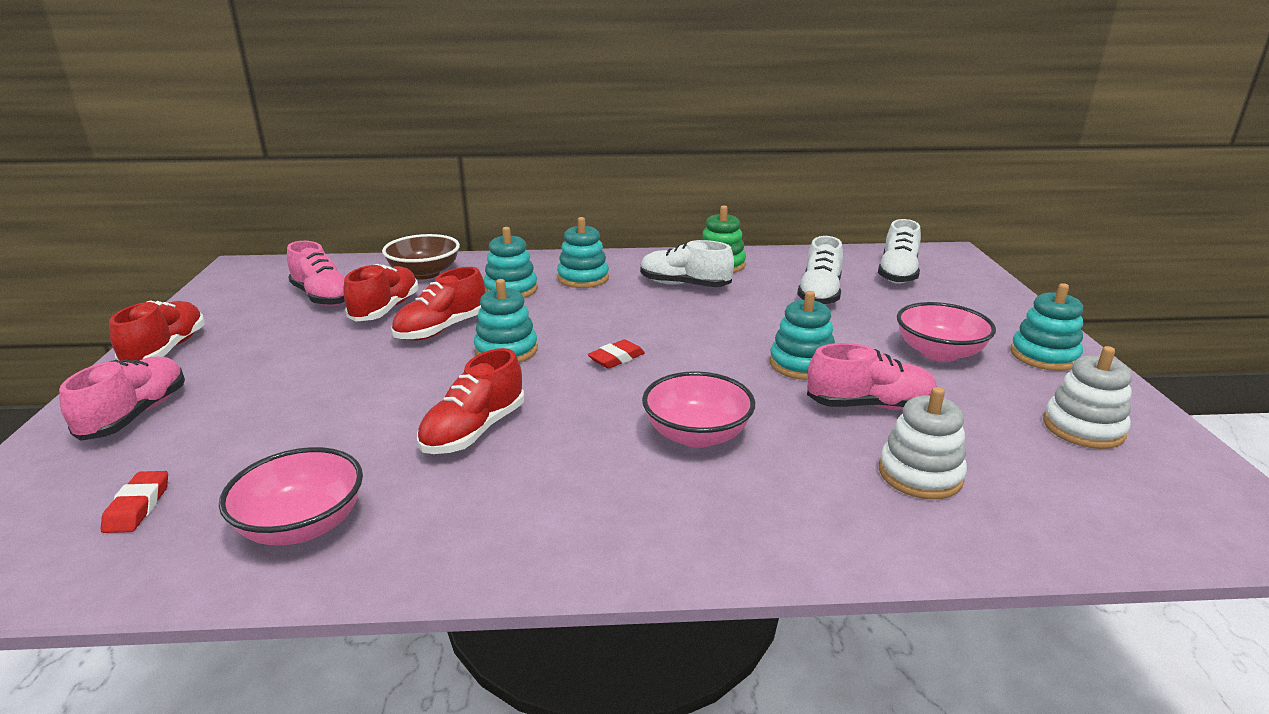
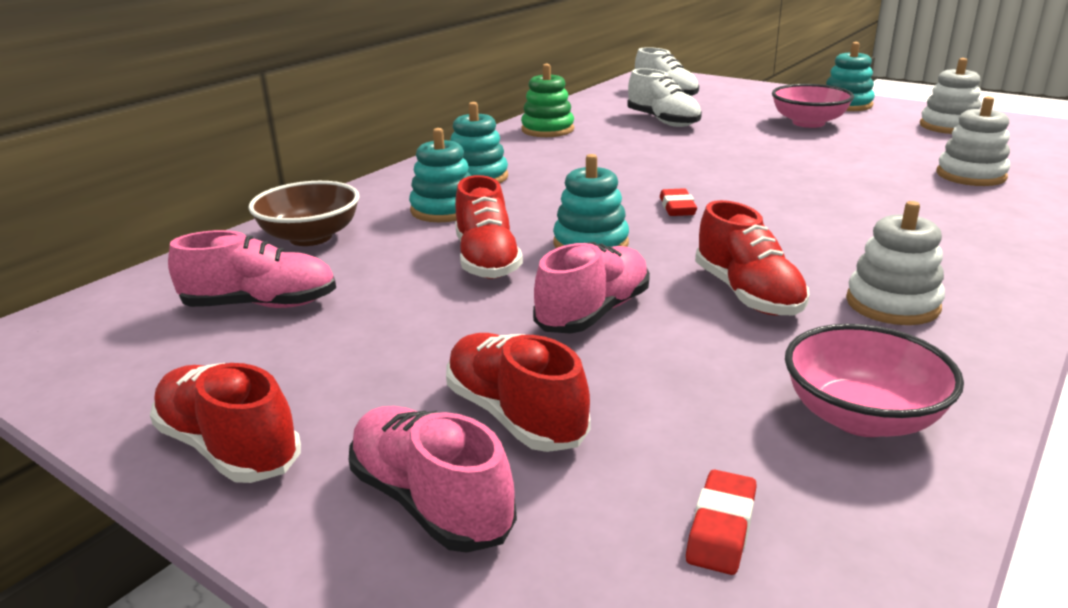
camera: 50 degrees left, 0 degrees up
(138, 507) = (721, 528): red eraser -> red eraser turned 75 degrees clockwise
(385, 309) = (376, 277): red shoe -> red shoe (515, 415)
(514, 497) = (892, 304): none -> white stacking toy
(684, 285) = (566, 150): white shoe -> none
(696, 435) = (851, 216): pink bowl -> none
(801, 364) = (775, 158): turquoise stacking toy -> none
(869, 405) = (862, 160): pink shoe -> pink shoe (593, 313)

